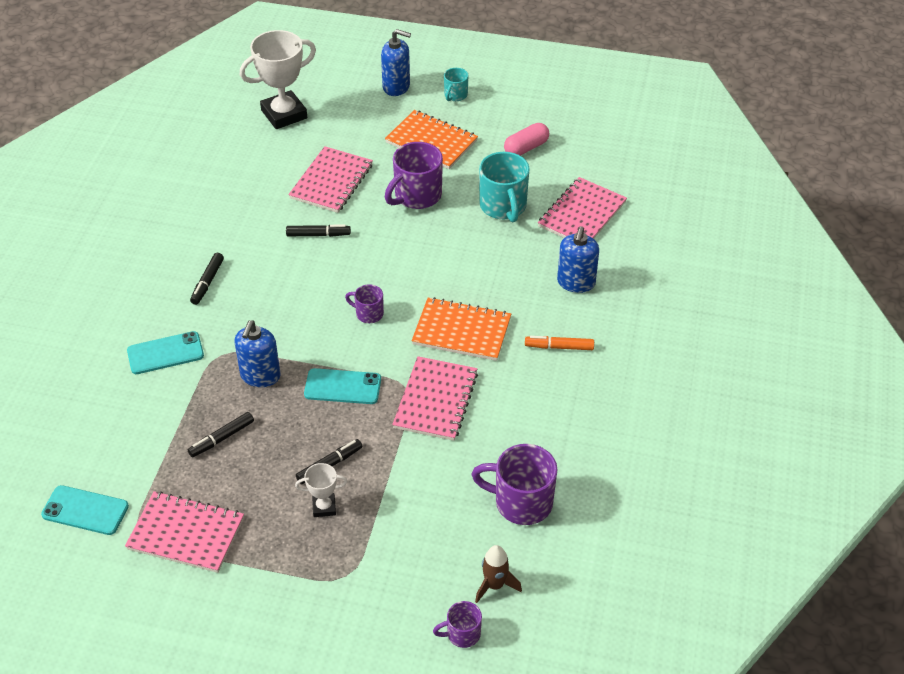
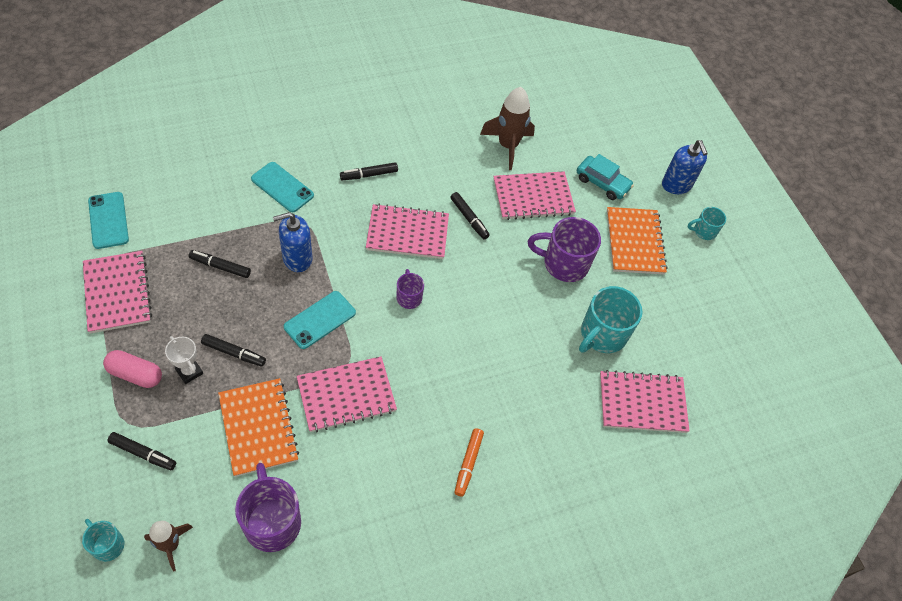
camera: 50 degrees right, 10 degrees up
(260, 171) = (508, 146): none -> brown rocket
(284, 114) = (580, 128): white trophy -> none
(298, 284) = (407, 233): none -> pink notebook
(342, 387) = (320, 320): turquoise phone -> turquoise phone turned 75 degrees clockwise
(355, 130) = (602, 183): none -> turquoise car
(387, 574) = (143, 453): none -> black marker
(461, 331) = (435, 376): orange notebook -> orange notebook (258, 427)
(462, 634) = (107, 545): purple mug -> turquoise mug
(526, 148) = (687, 317): pink capsule -> pink capsule (135, 374)
(559, 347) = (468, 464): orange marker -> orange marker turned 135 degrees counterclockwise
(576, 282) = (555, 439): blue soap dispenser -> none

